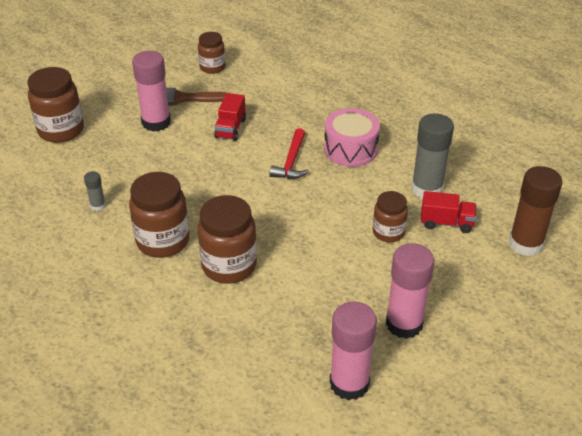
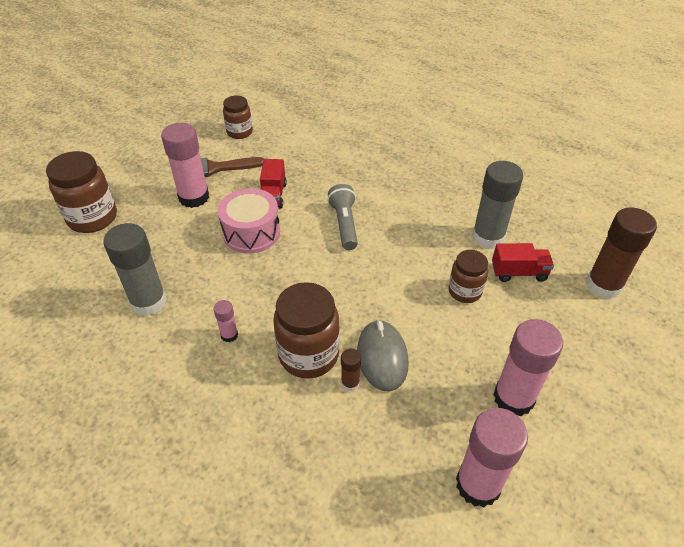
camera: 10 degrees left, 5 degrees up
(98, 206) = (148, 302): grey glue stick -> grey glue stick, size x2.13
(163, 241) = (229, 335): brown jar -> pink glue stick
(260, 293) = (350, 383): none -> brown glue stick
(291, 162) = (344, 224): red hammer -> grey flashlight
(294, 276) = (382, 357): none -> grey mouse
(350, 149) = (400, 204): pink drum -> pink drum (251, 232)

